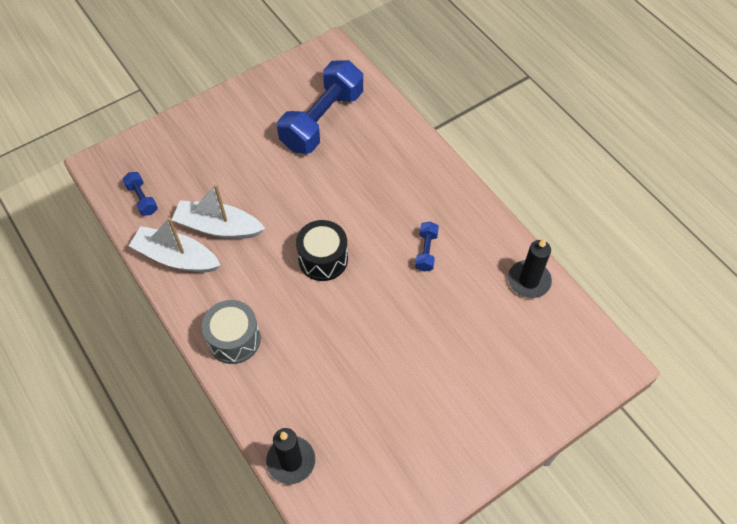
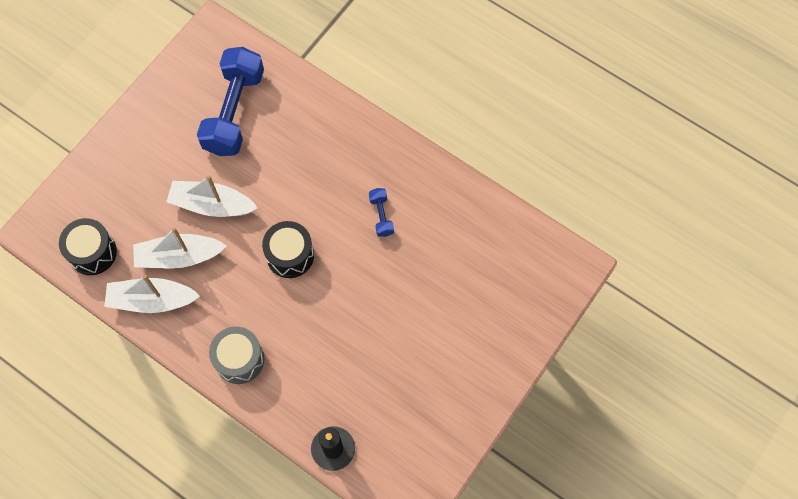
camera: 20 degrees left, 10 degrees up
(142, 199) = (92, 252): blue dumbbell -> black drum
(268, 192) = (212, 205): none -> white boat
(529, 281) = (482, 213): black candle -> none

